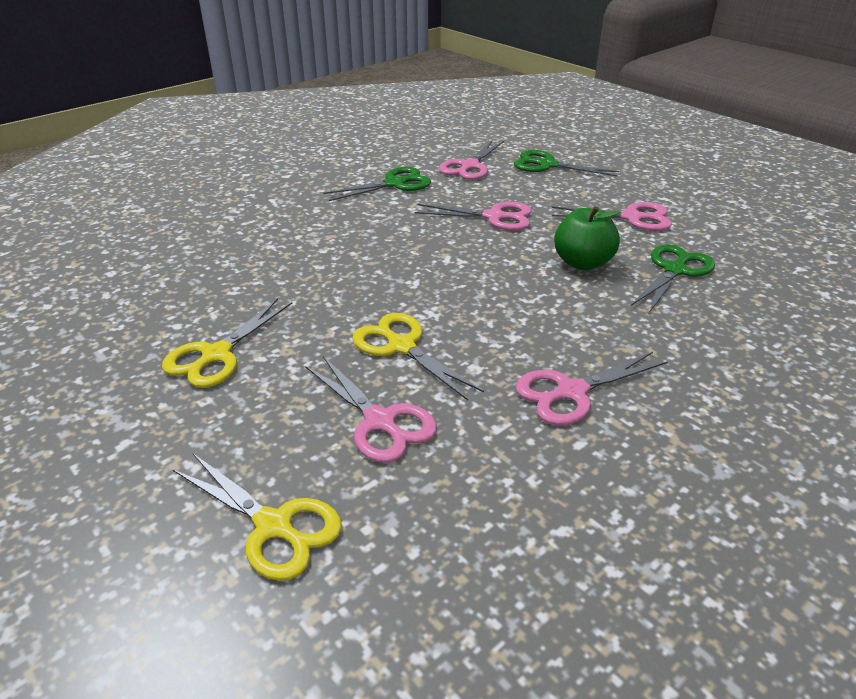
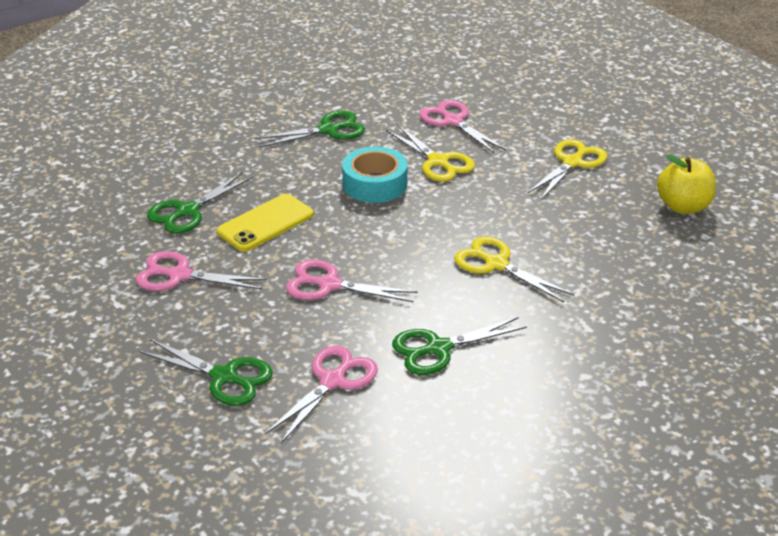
camera: 175 degrees left, 0 degrees up
(109, 302) = (683, 206): none -> yellow apple
(274, 526) = (505, 85): yellow scissors -> yellow scissors (496, 264)
(478, 311) = (375, 184): none -> turquoise tape
(571, 392) = (328, 130): pink scissors -> green scissors
(582, 263) = (265, 223): green apple -> yellow phone

